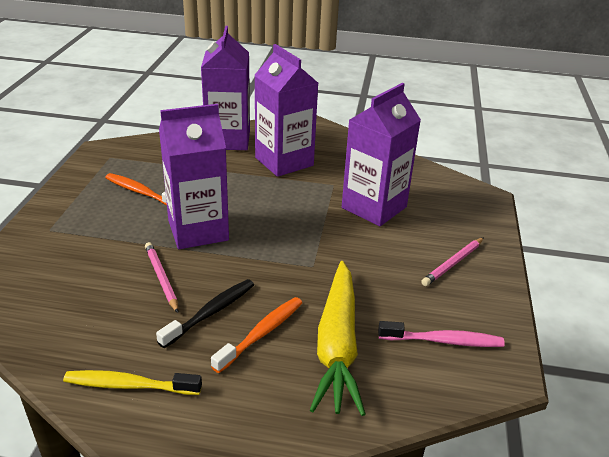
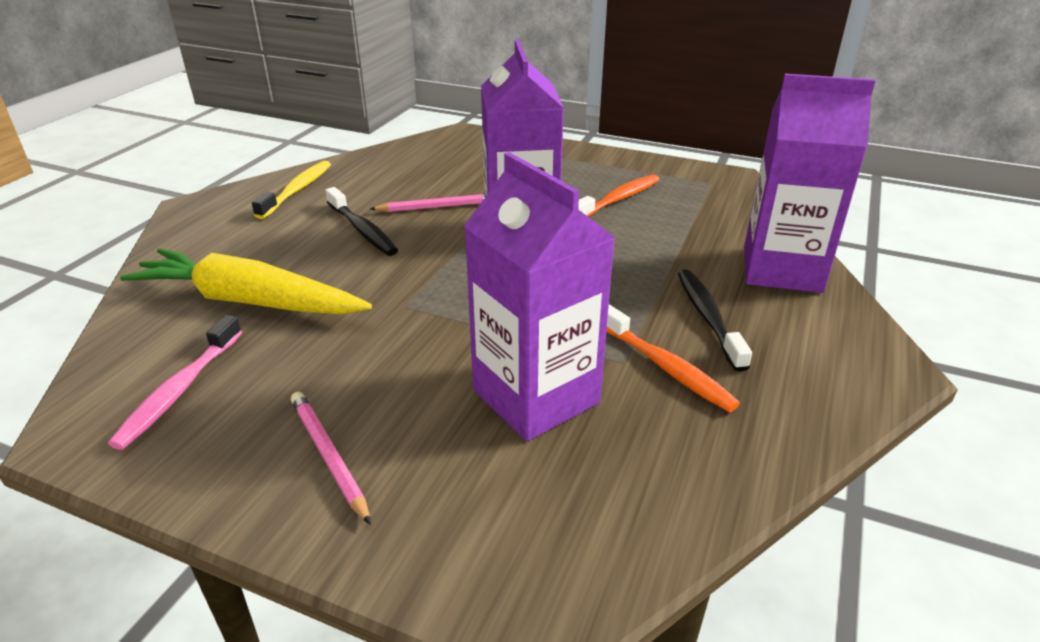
camera: 105 degrees right, 0 degrees up
(262, 333) = (308, 256): orange toothbrush -> orange toothbrush (666, 367)
(284, 161) = (708, 317): purple carton -> black toothbrush

